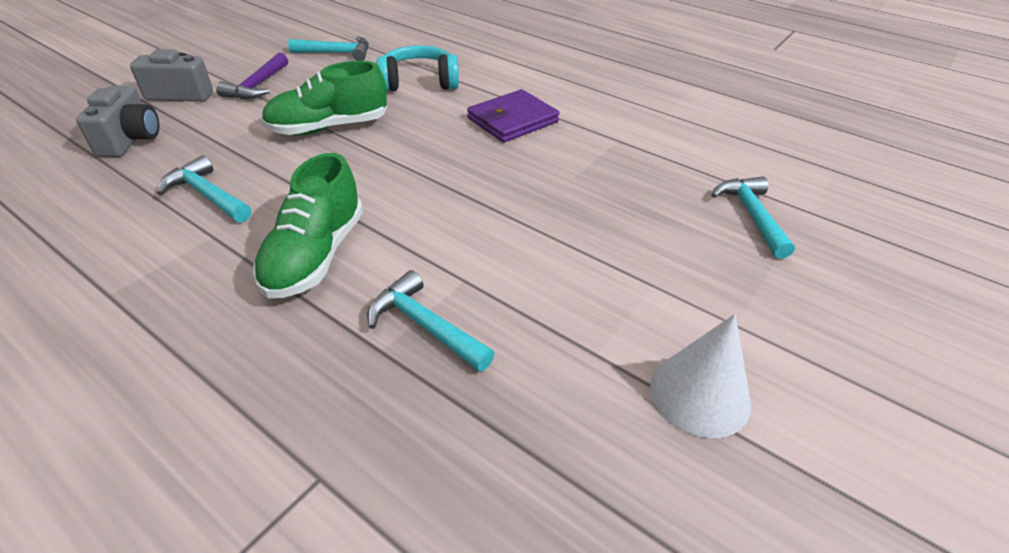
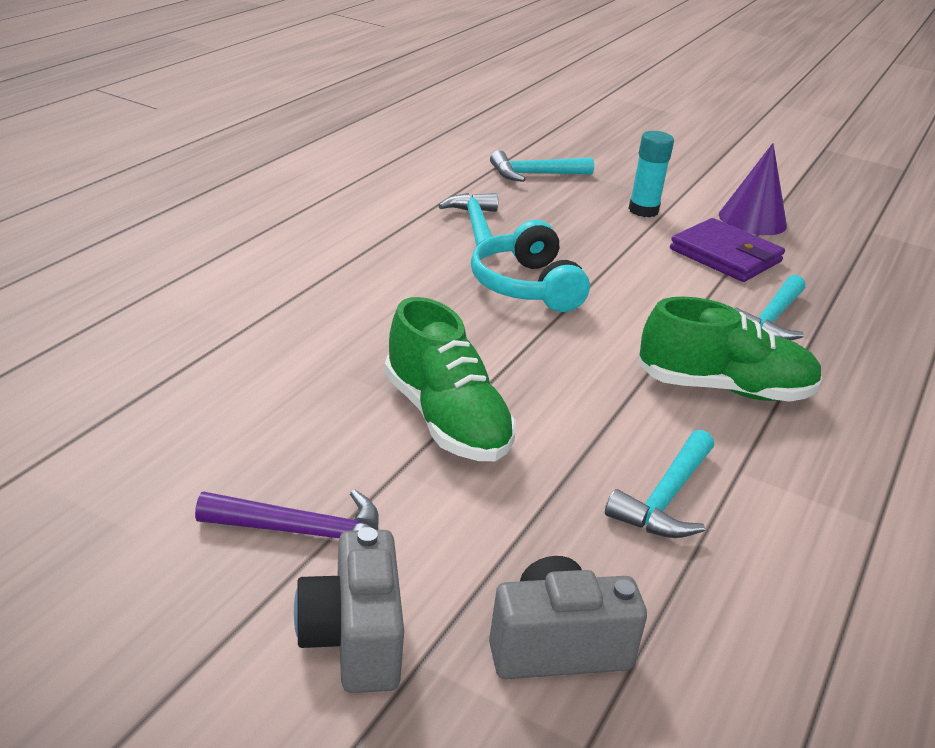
camera: 100 degrees left, 10 degrees down
(337, 53) = (137, 454): turquoise hammer -> turquoise hammer (475, 226)
(419, 82) = (273, 350): turquoise headphones -> turquoise headphones (526, 286)
(512, 120) = (387, 275): purple wallet -> purple wallet (725, 255)
(687, 284) = (643, 210): none -> turquoise glue stick
(700, 394) = (752, 220): white cone -> purple cone

